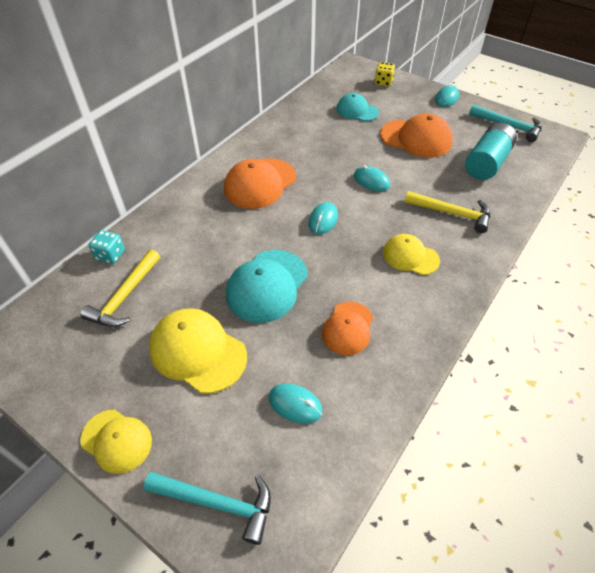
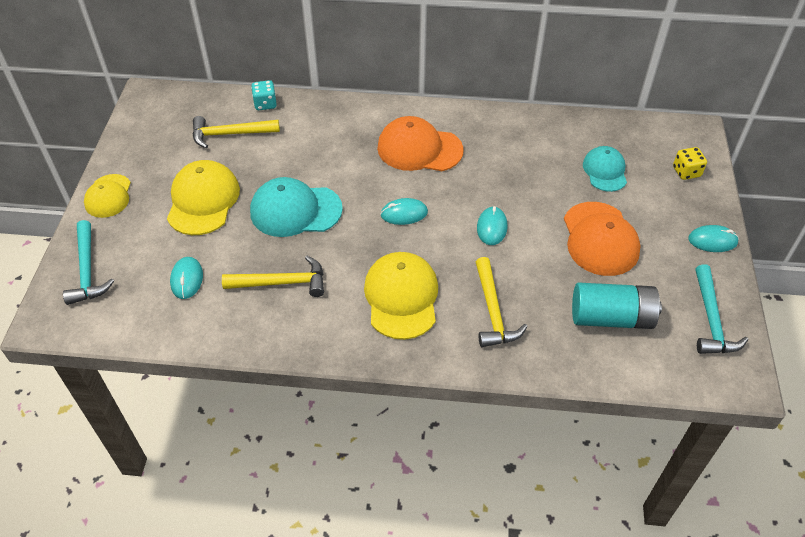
camera: 60 degrees right, 0 degrees up
(348, 328) = (282, 283): orange cap -> yellow hammer
(410, 256) = (401, 297): yellow cap -> yellow cap, size x1.57

